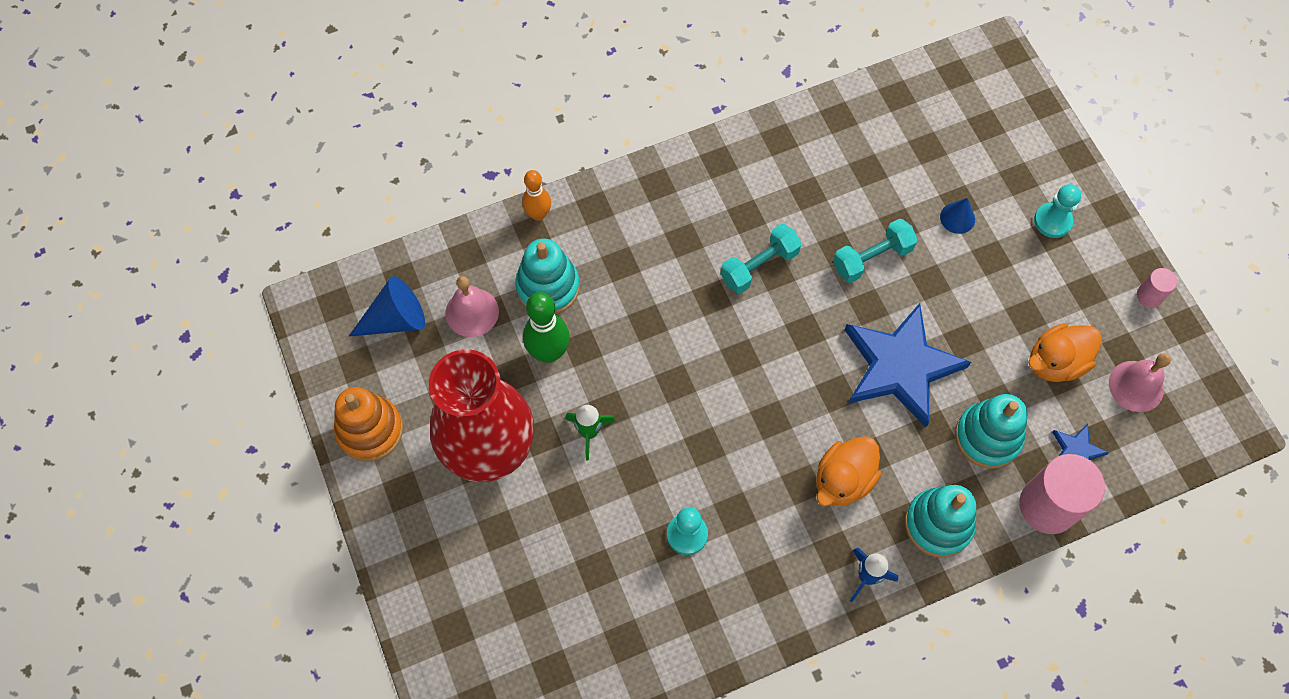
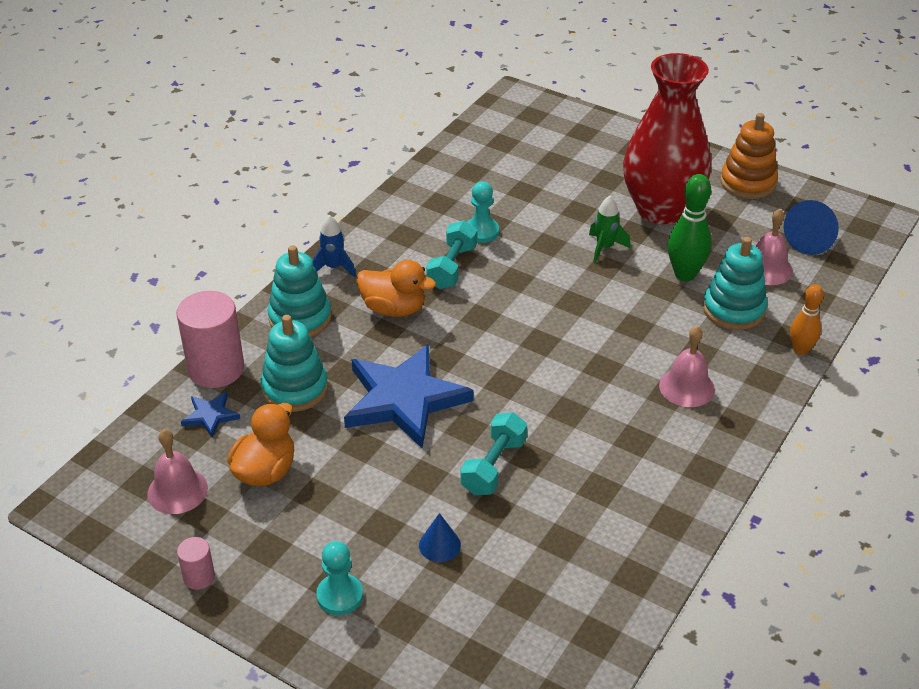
camera: 145 degrees right, 25 degrees down
(663, 237) = (686, 387): none -> pink bell
(759, 266) = (586, 408): turquoise dumbbell -> turquoise dumbbell (452, 267)
(843, 480) = (394, 309): orange duck -> orange duck turned 105 degrees clockwise

